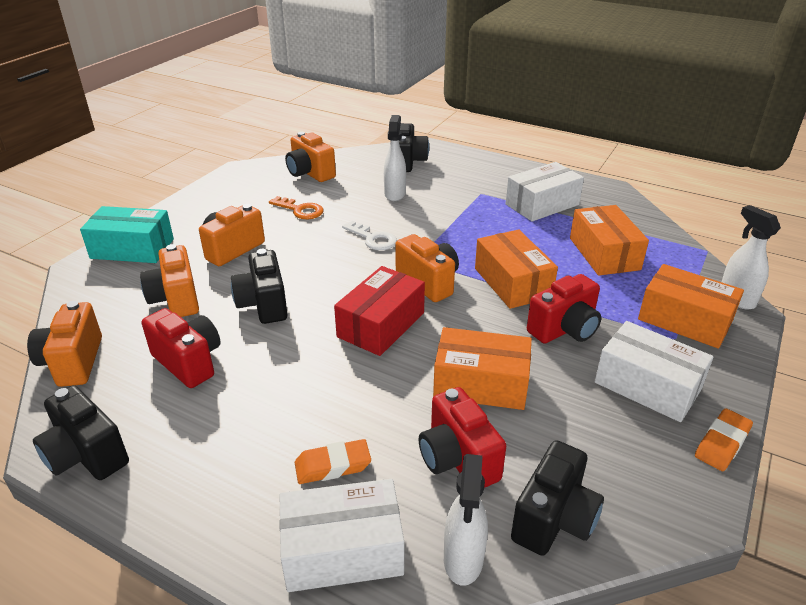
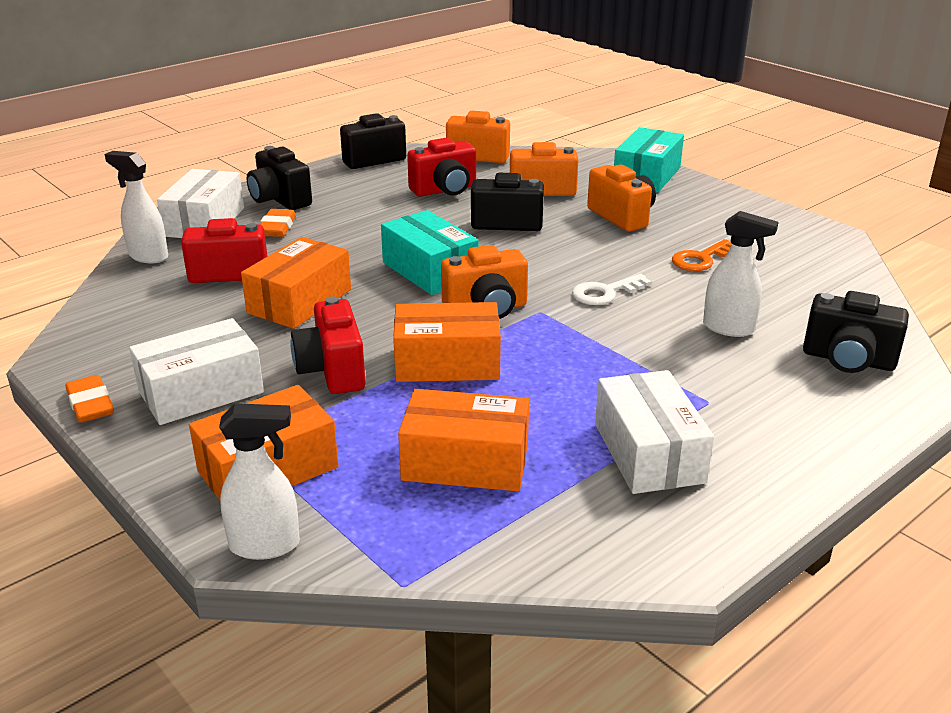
camera: 110 degrees right, 5 degrees down
(310, 173) = (814, 277): orange camera -> none
(381, 325) = (430, 270): red box -> turquoise box
(554, 519) = (133, 295): black camera -> black camera (280, 200)

